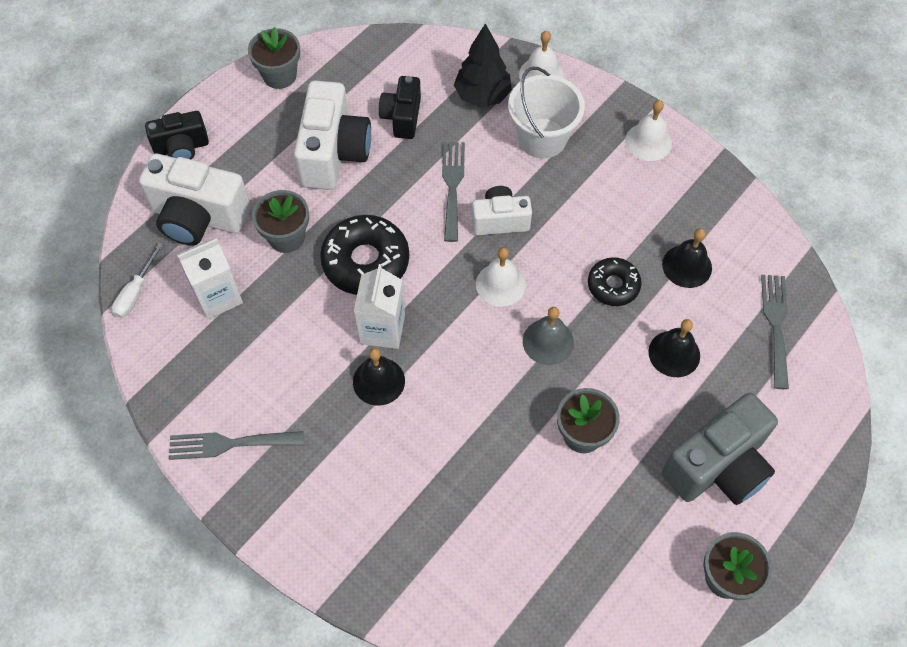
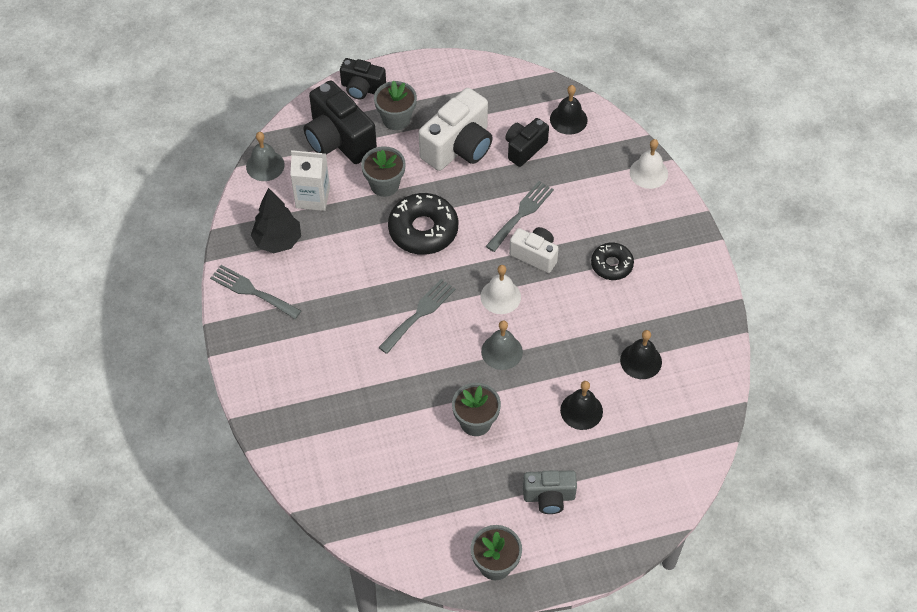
camera: 35 degrees right, 5 degrees down
(136, 292) = (265, 165): white screwdriver -> grey bell
(199, 217) = (339, 140): white camera -> black camera
(279, 75) = (463, 74): grey flower pot -> grey flower pot (396, 119)
(378, 381) = (372, 309): black bell -> black bell (568, 119)
(382, 329) = (400, 279): white carton -> none
(482, 96) = (593, 164): black tree -> black tree (277, 241)
(542, 138) = (611, 217): white bucket -> none
(613, 285) = (577, 343): black donut -> black donut (611, 265)
(648, 142) = (687, 262): white bell -> none
(718, 466) = (549, 497): grey camera -> grey camera, size x0.59
(776, 325) = (670, 436): grey fork -> grey fork (419, 313)

